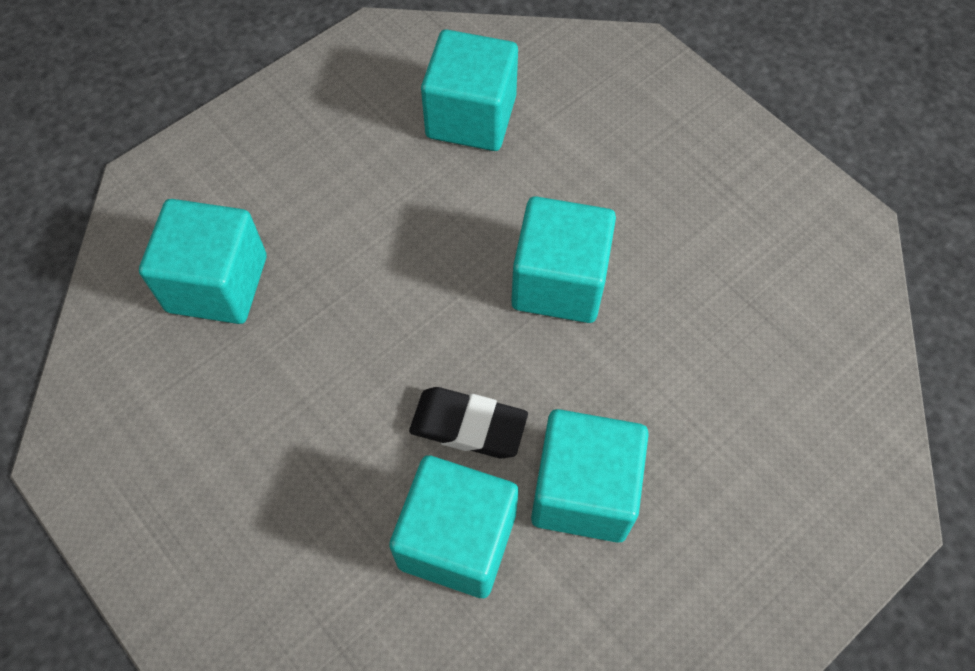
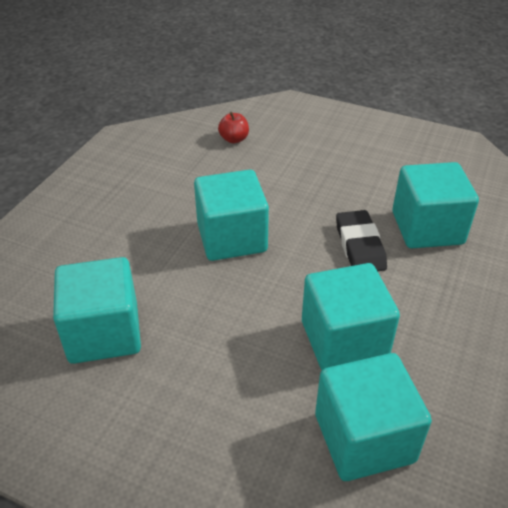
camera: 115 degrees left, 20 degrees down
(583, 491) = (358, 191): turquoise cube -> turquoise cube (344, 340)
(793, 374) = (234, 139): none -> red apple

